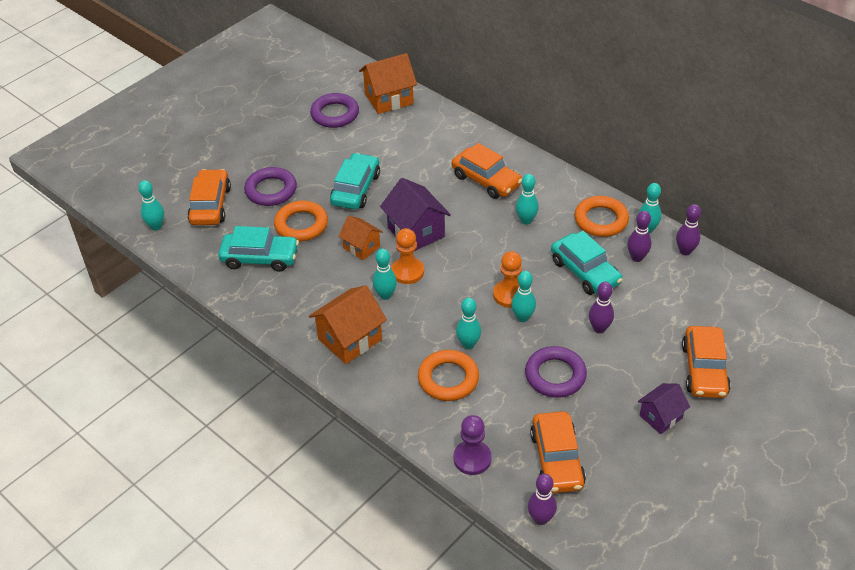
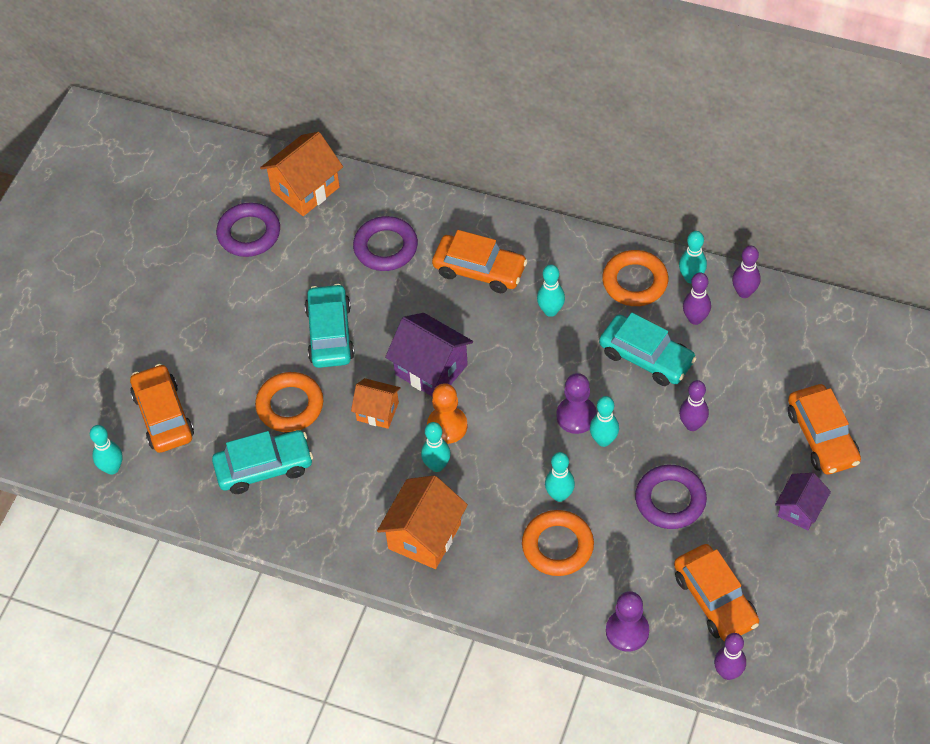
camera: 20 degrees left, 10 degrees up
(271, 190) = (227, 370): purple ring -> purple ring (385, 247)
(509, 295) = (576, 416): orange pawn -> purple pawn

